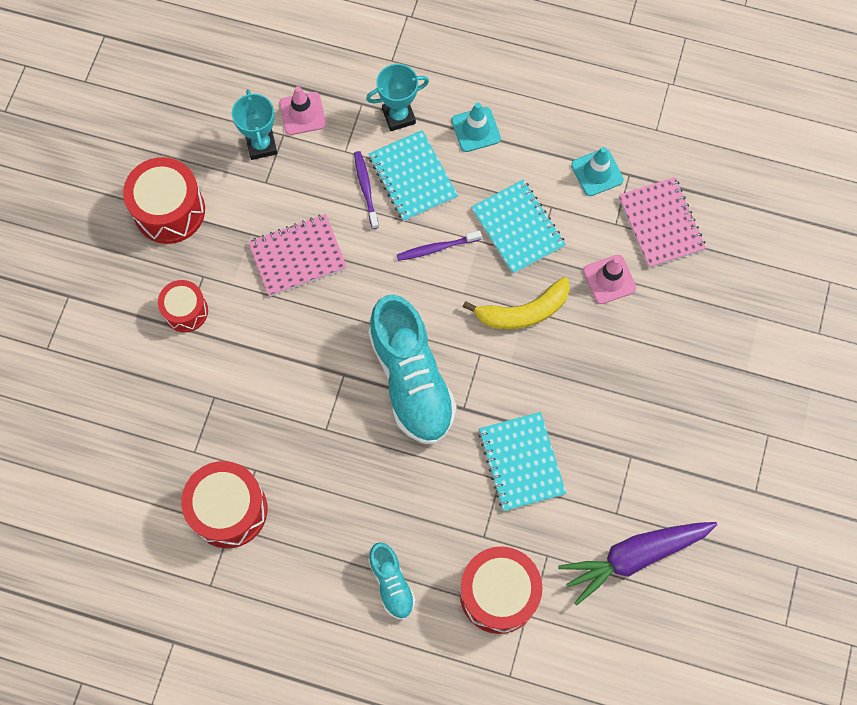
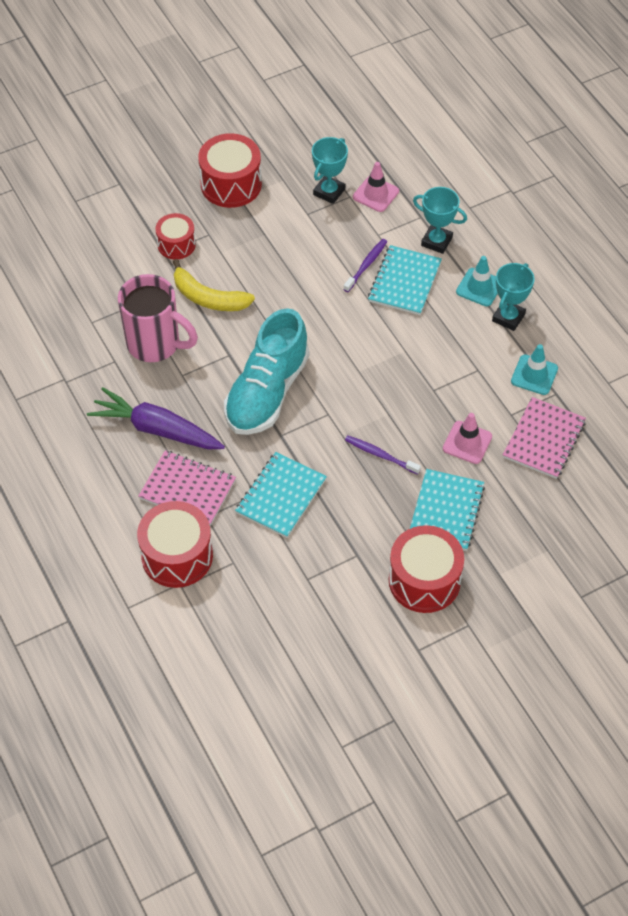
camera: 45 degrees right, 15 degrees down
(229, 510) = (74, 369): red drum -> red drum (424, 580)
(272, 422) = (155, 344): none -> pink mug
(298, 256) = (278, 268): pink notebook -> pink notebook (187, 489)
(391, 583) = (119, 491): turquoise shoe -> none
(437, 248) = (372, 333): purple toothbrush -> purple toothbrush (380, 455)
(517, 228) = (440, 364): turquoise notebook -> turquoise notebook (446, 511)
(523, 312) = (386, 414): yellow banana -> yellow banana (208, 298)
(526, 138) = (508, 317): none -> turquoise trophy
(635, 556) = (289, 614): purple carrot -> purple carrot (157, 429)

